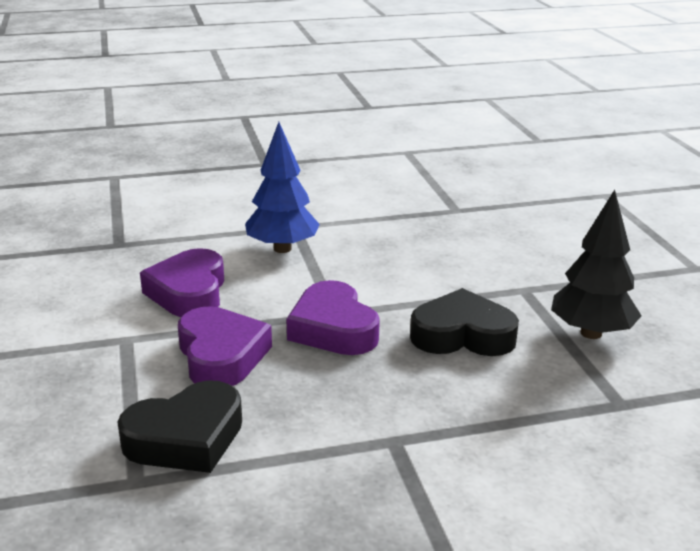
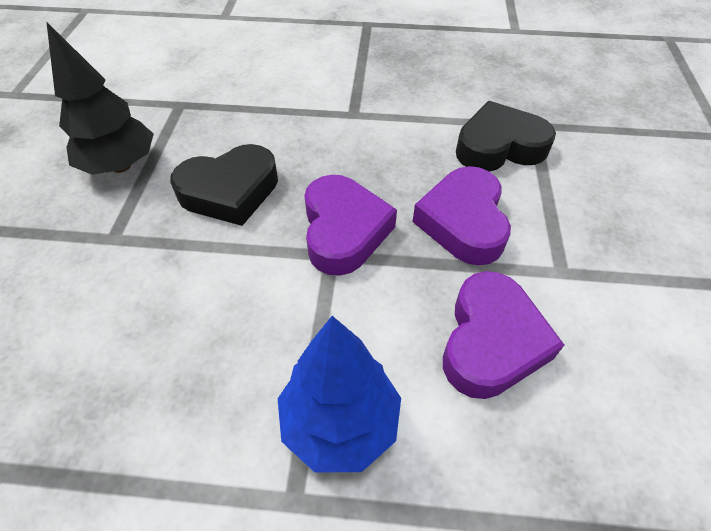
camera: 160 degrees left, 25 degrees up
(462, 335) = (230, 191): black heart -> black heart turned 45 degrees counterclockwise

